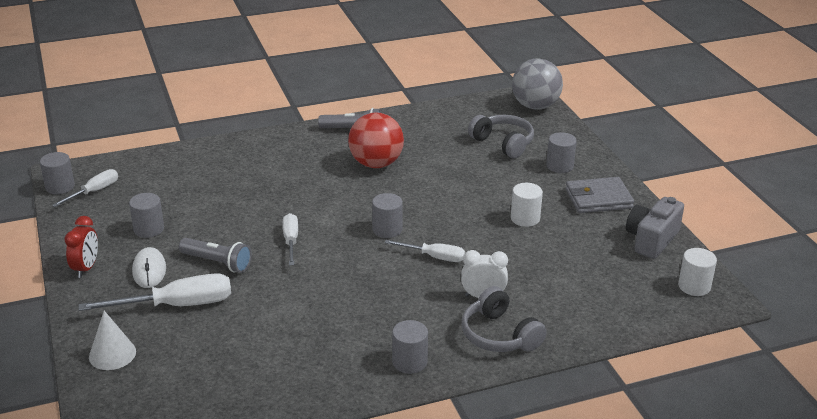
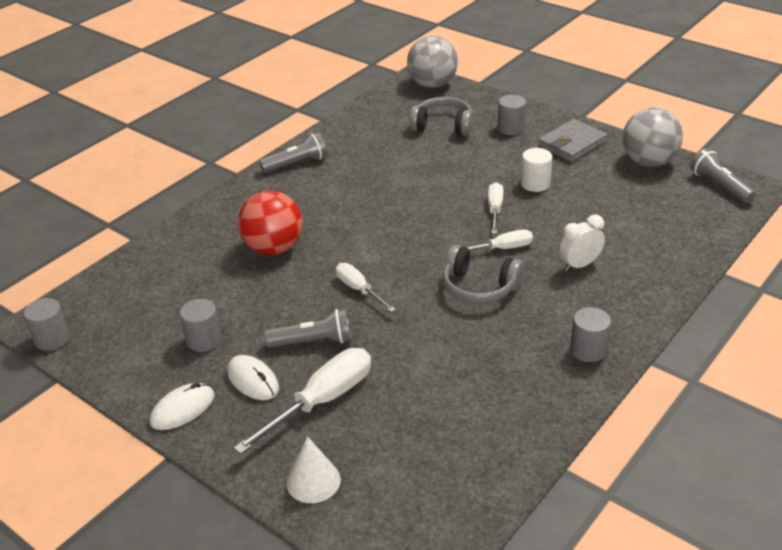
camera: 30 degrees left, 5 degrees up
(86, 268) = (182, 409): red clock -> white mouse
(94, 191) = (98, 328): white screwdriver -> white screwdriver (495, 210)
(376, 164) = (354, 186): red ball -> red ball (274, 248)
(387, 229) = (433, 242): grey cylinder -> none
(499, 335) = (630, 292): grey headphones -> grey headphones (479, 287)
(651, 240) = (648, 162): grey camera -> grey ball
(694, 286) = (719, 186): white cylinder -> grey flashlight

